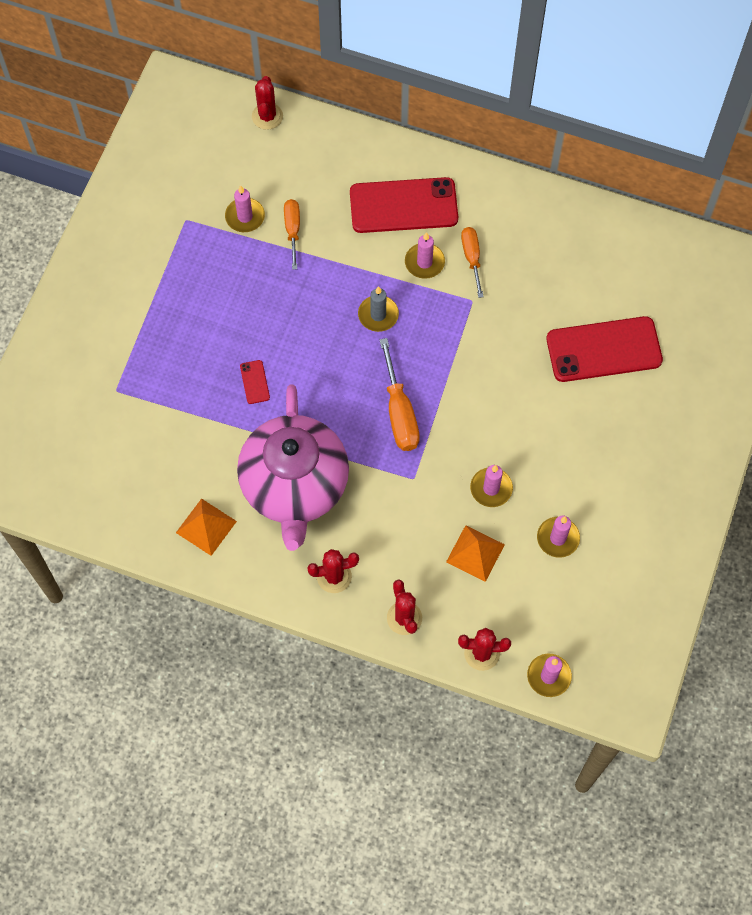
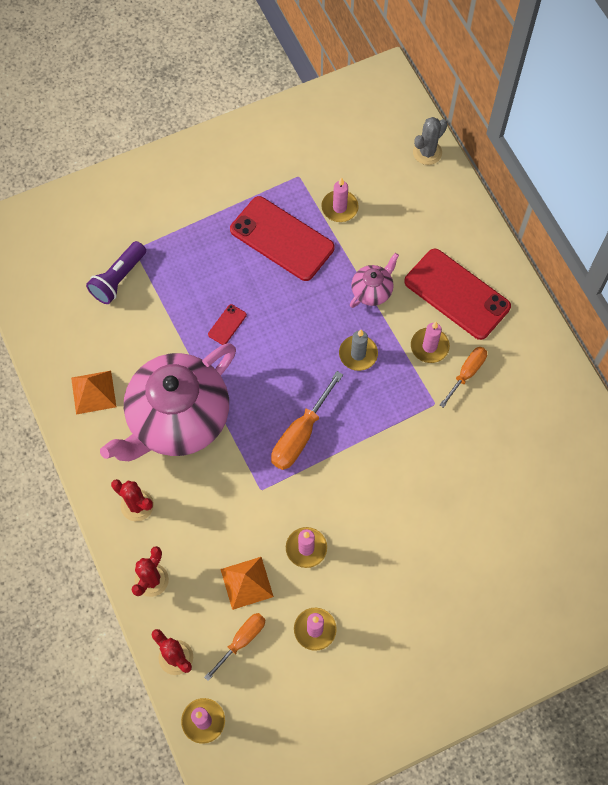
camera: 45 degrees right, 0 degrees up
(128, 424) = (118, 279): none -> purple flashlight
(267, 116) = (427, 152): red cactus -> grey cactus
(292, 230) = (362, 244): orange screwdriver -> orange screwdriver (242, 640)
(338, 258) = (372, 291): none -> pink teapot
(604, 349) = (494, 526): red phone -> red phone (282, 239)

